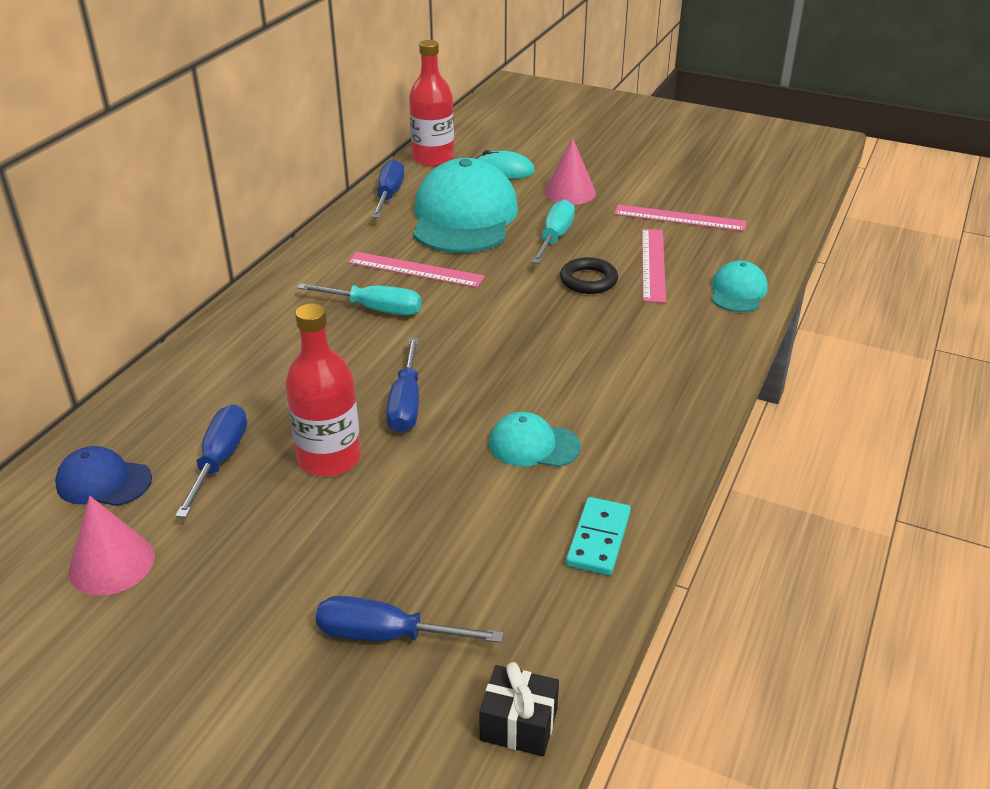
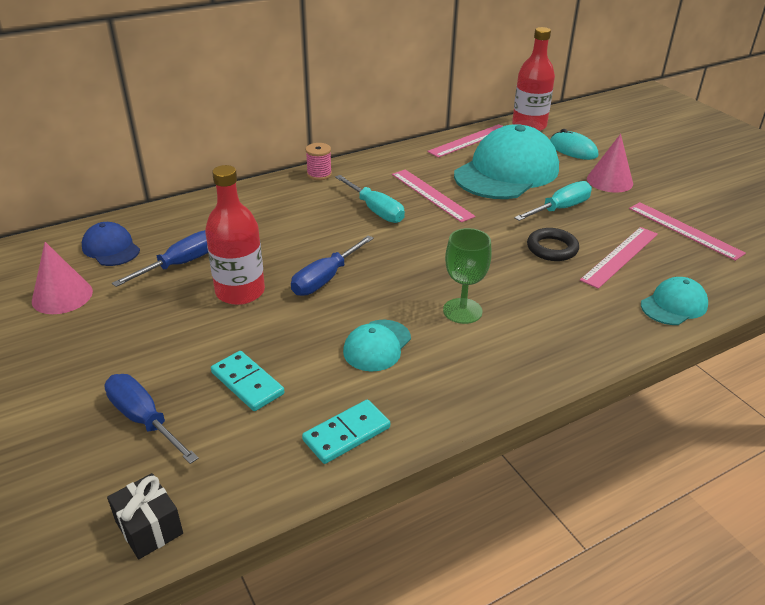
camera: 35 degrees right, 0 degrees up
(263, 292) = (319, 174): none -> pink spool
(389, 195) = (469, 140): blue screwdriver -> pink ruler
(450, 544) = (247, 383): none -> turquoise domino
(533, 445) = (377, 345): turquoise cap -> turquoise cap turned 105 degrees counterclockwise
(574, 375) = (462, 311): none -> green goblet

